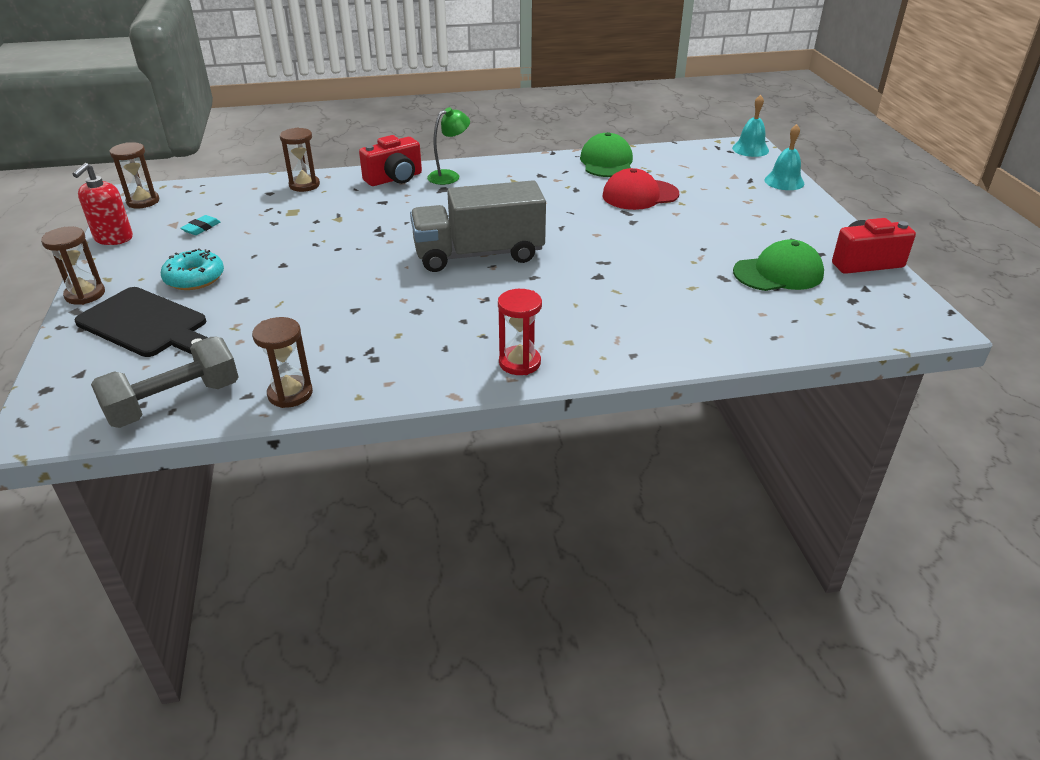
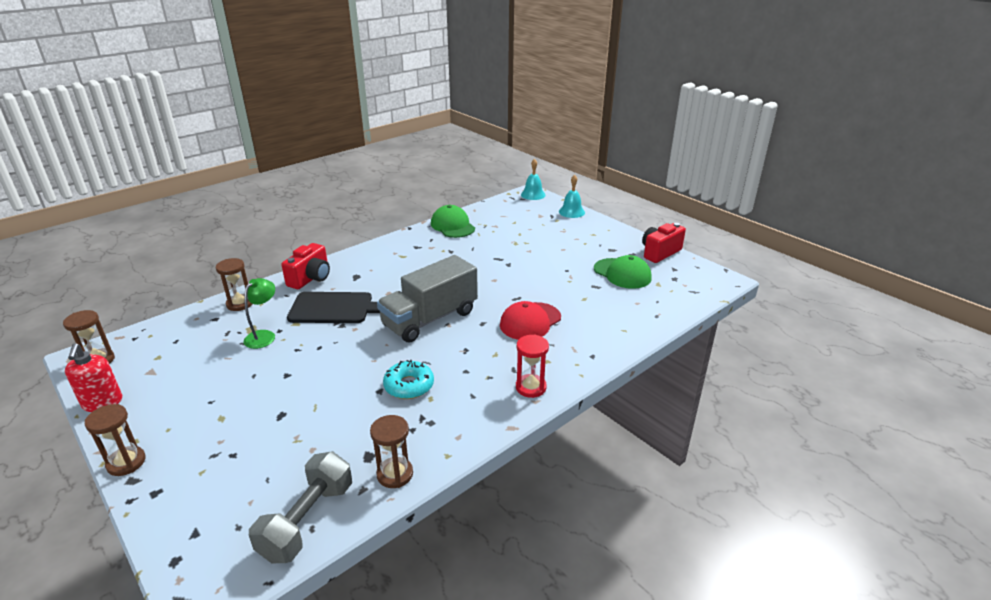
camera: 30 degrees left, 5 degrees down
(145, 324) = (214, 466): black cutting board -> black cutting board (335, 308)
(194, 278) = (219, 412): turquoise donut -> turquoise donut (409, 386)
(201, 228) = (182, 367): turquoise eraser -> none
(449, 176) = (351, 265): green lamp -> green lamp (264, 335)
(640, 195) = (495, 244): red cap -> red cap (530, 321)
(778, 273) = (622, 273): green cap -> green cap turned 90 degrees clockwise

